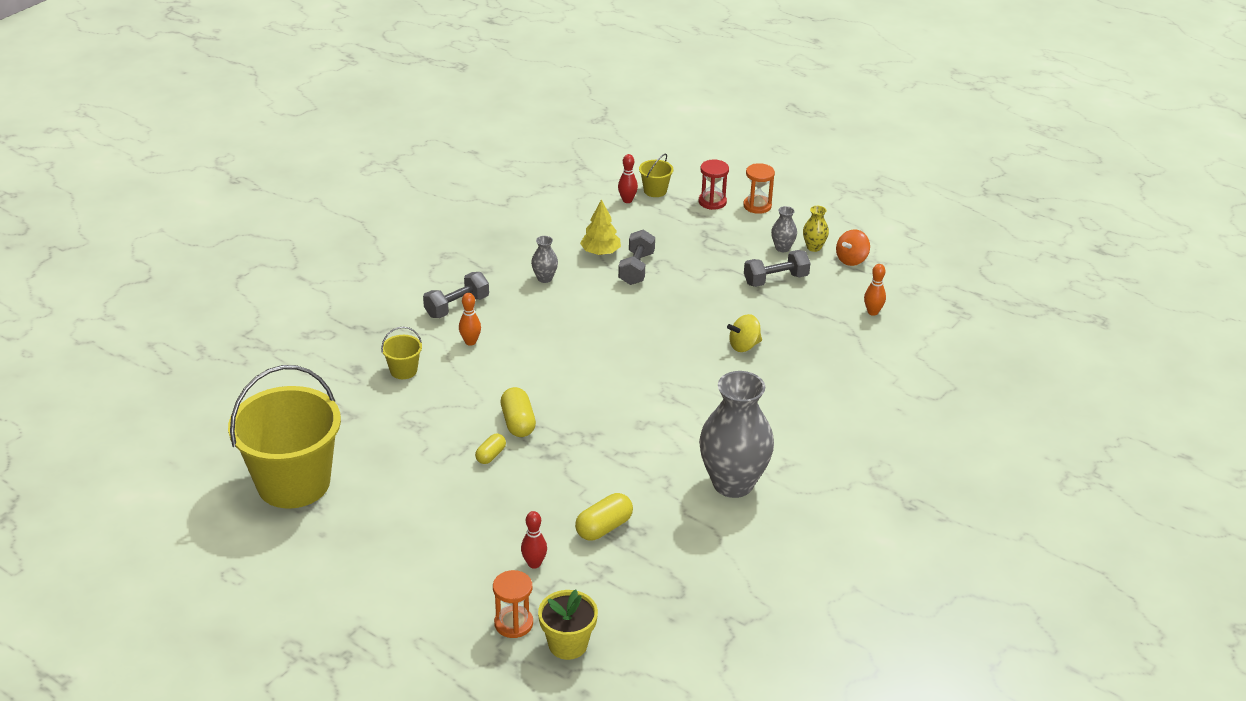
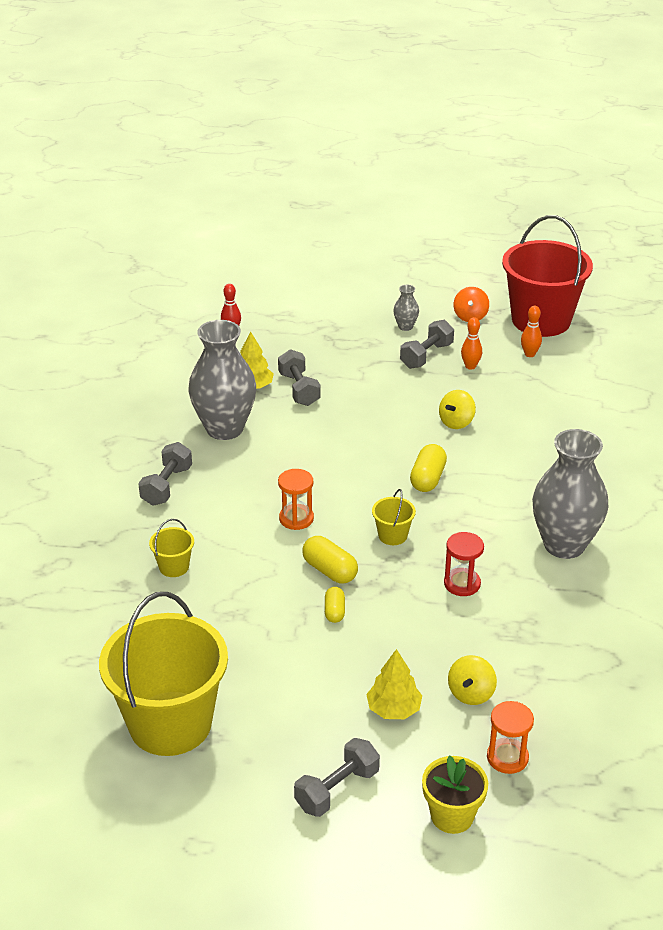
camera: 30 degrees left, 0 degrees up
(364, 585) = (337, 789): none -> grey dumbbell
(463, 547) = (394, 709): none -> yellow tree
(470, 342) = (212, 514): orange bowling pin -> orange bowling pin (470, 366)
(534, 563) = (471, 693): red bowling pin -> yellow spinning top
(544, 278) = (224, 428): grey vase -> grey vase, size x2.36
(568, 644) = (571, 753): yellow flower pot -> yellow flower pot (452, 816)
(604, 527) = (498, 632): yellow capsule -> yellow capsule (427, 478)
(655, 191) = (248, 315): yellow bucket -> yellow bucket (392, 535)
(712, 202) = (307, 307): red hourglass -> red hourglass (462, 584)
(757, 206) = (349, 298): orange hourglass -> orange hourglass (296, 518)
(814, 247) = (430, 317): yellow vase -> none
(915, 286) = (541, 320): none -> red bucket

